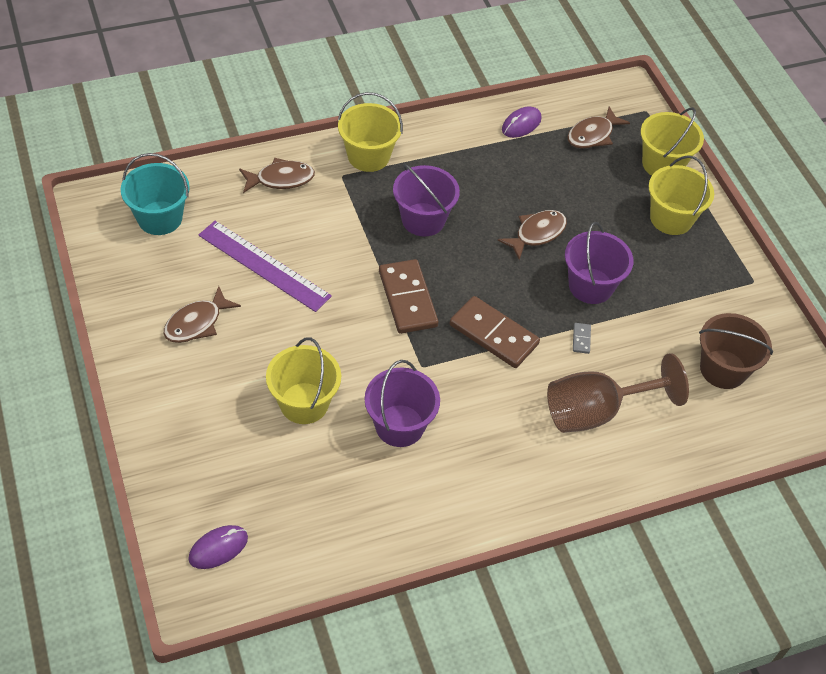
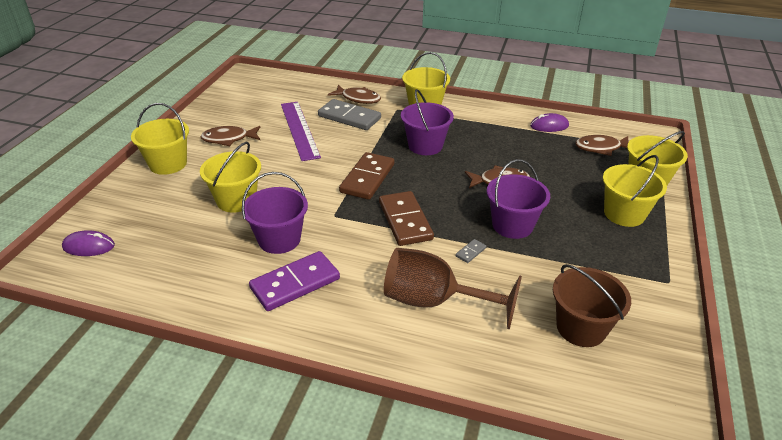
camera: 40 degrees right, 15 degrees down
(160, 218) = (270, 91): turquoise bucket -> none
(169, 398) = (168, 164): none -> yellow bucket
(301, 216) = (349, 117): none -> grey domino
(465, 465) = (295, 283): none -> purple domino

